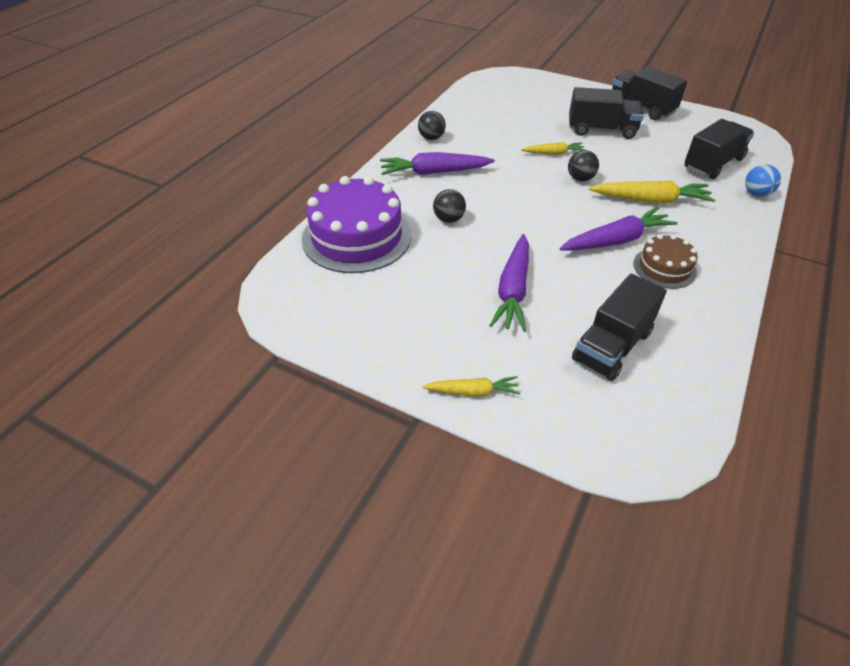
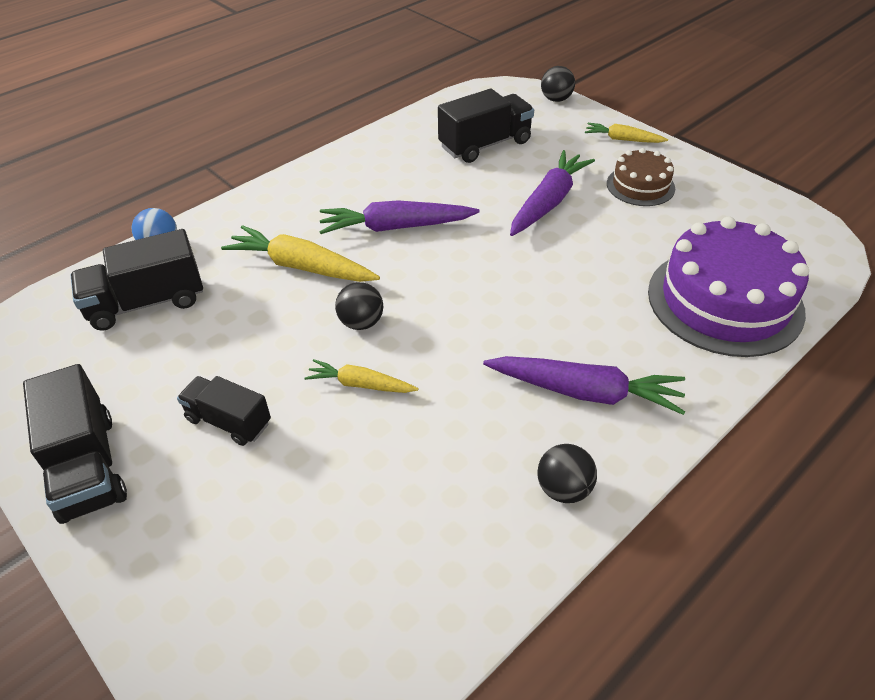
camera: 160 degrees left, 0 degrees up
(449, 219) = (589, 299): black ball -> black ball (556, 99)
(601, 130) = (229, 421): black truck -> black truck, size x0.65
(664, 267) = (373, 191): brown cake -> brown cake (640, 186)

